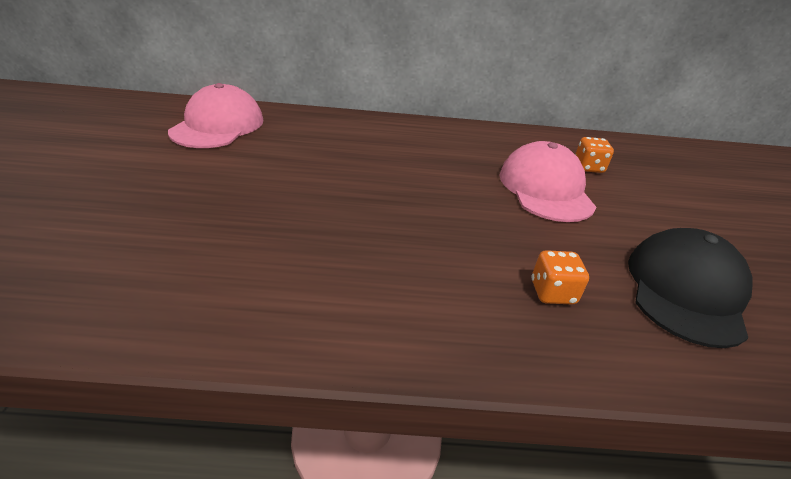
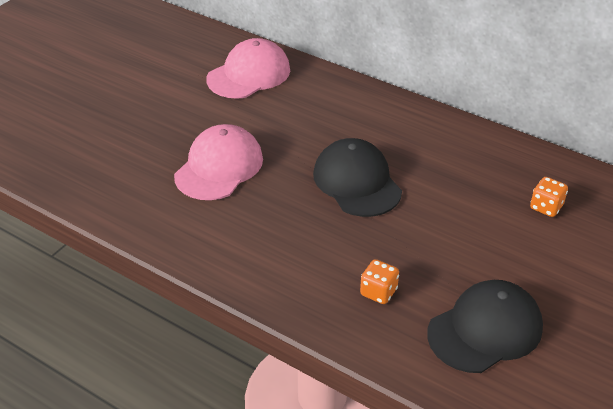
camera: 35 degrees right, 5 degrees up
(415, 190) = (357, 182): none -> black cap
(545, 189) = (473, 215): pink cap -> pink cap (219, 167)

